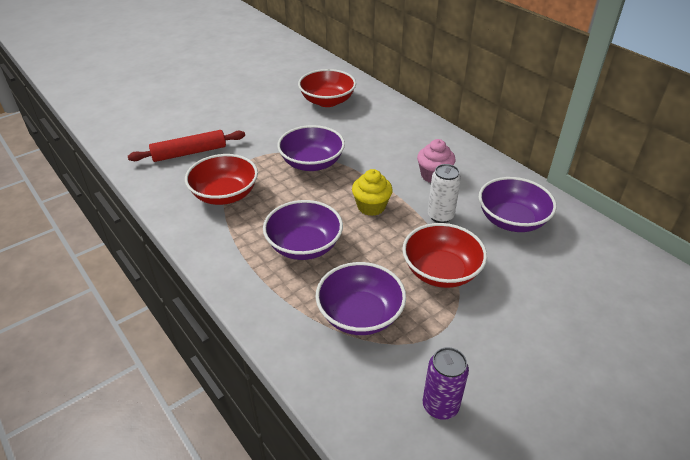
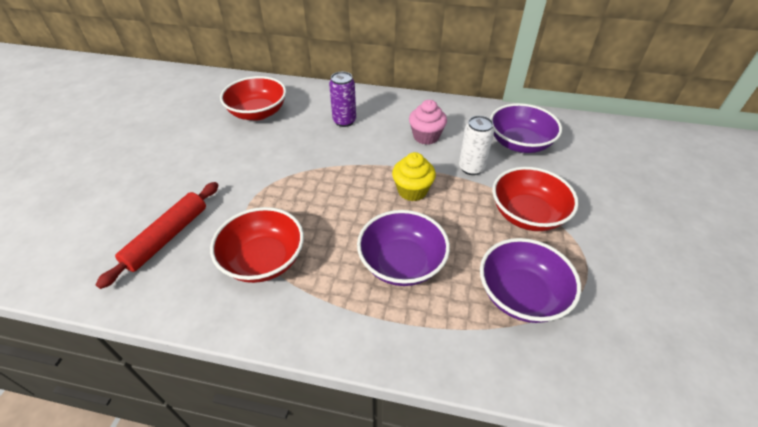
camera: 40 degrees left, 5 degrees up
(312, 163) = (313, 179): purple bowl -> none
(440, 406) = (662, 328): purple can -> purple can (344, 121)

